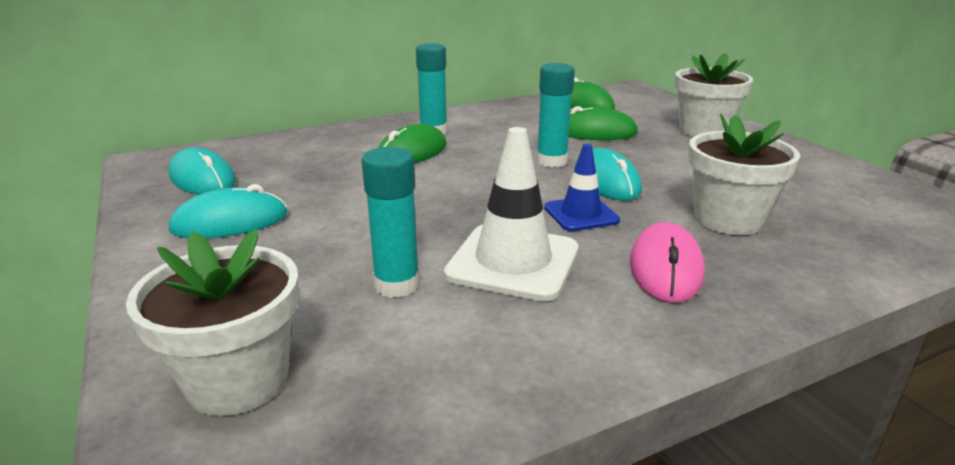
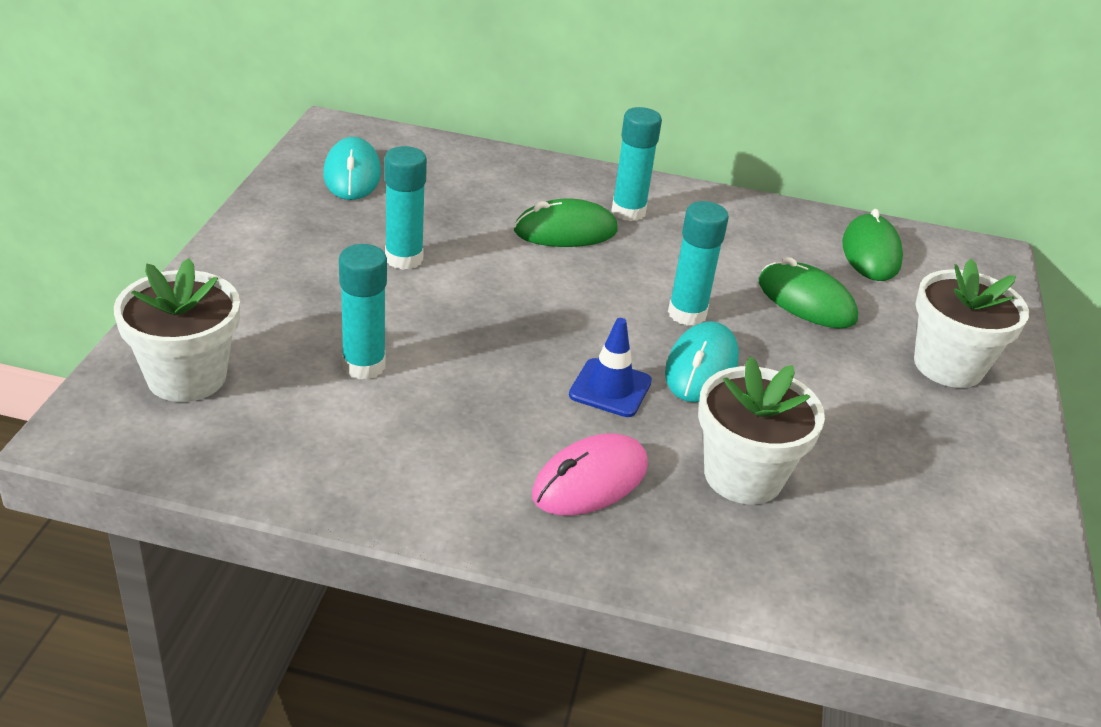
camera: 35 degrees right, 10 degrees up
(230, 222) = (321, 236): turquoise mouse -> none
(322, 208) = (404, 259): none -> turquoise glue stick
(513, 262) = (476, 398): white traffic cone -> none

